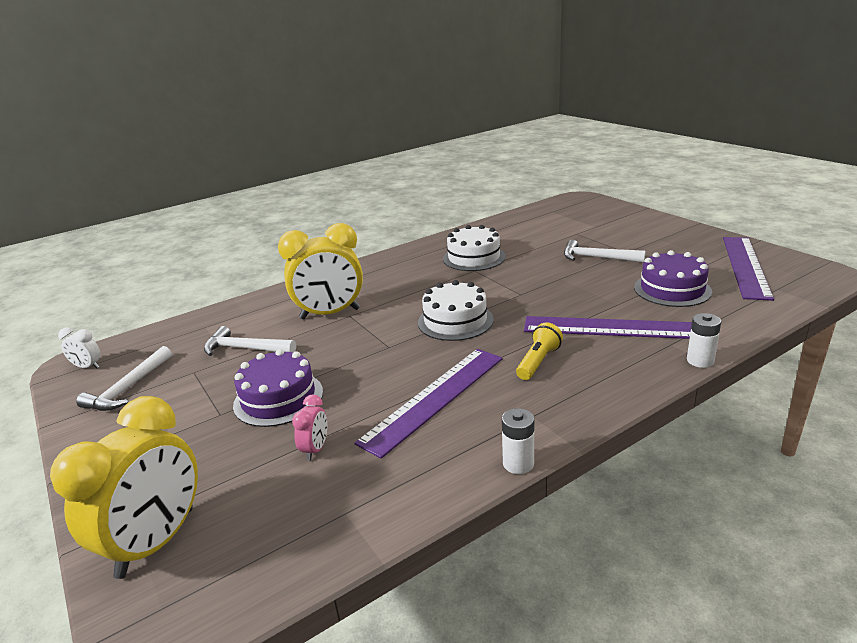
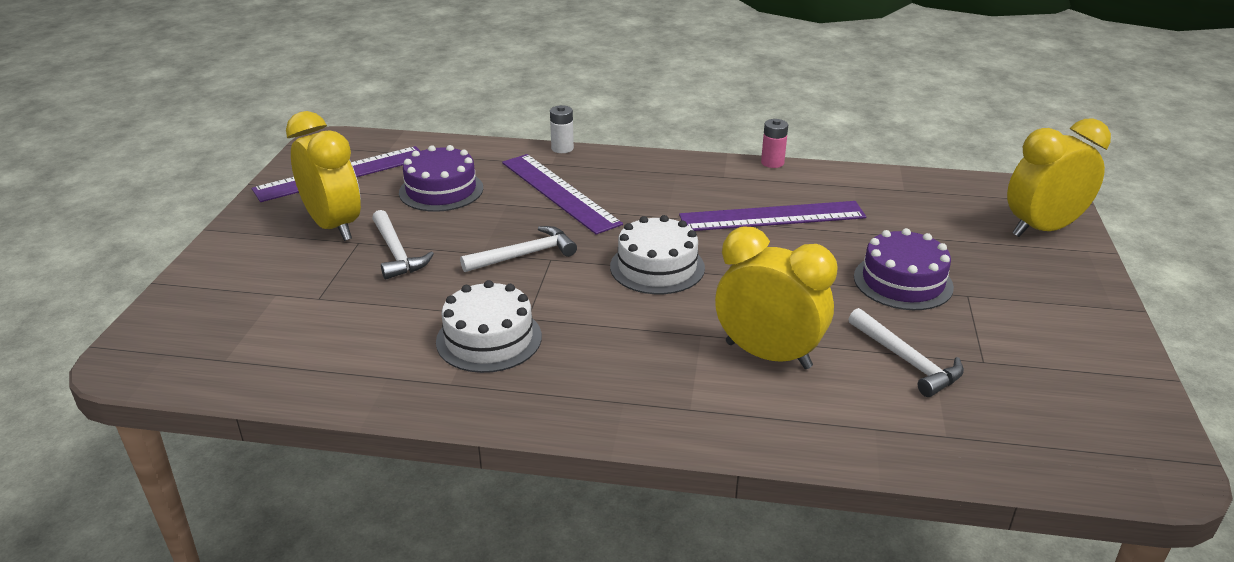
camera: 140 degrees left, 5 degrees up
(87, 367) = (1136, 452): white clock -> none
(128, 388) = (1070, 380): white hammer -> white hammer (524, 255)
(315, 449) = (898, 229): pink clock -> none
(518, 463) = (772, 163): white battery -> pink battery
(538, 362) = (658, 200): yellow flashlight -> none
(658, 250) = (334, 226): none -> yellow clock

